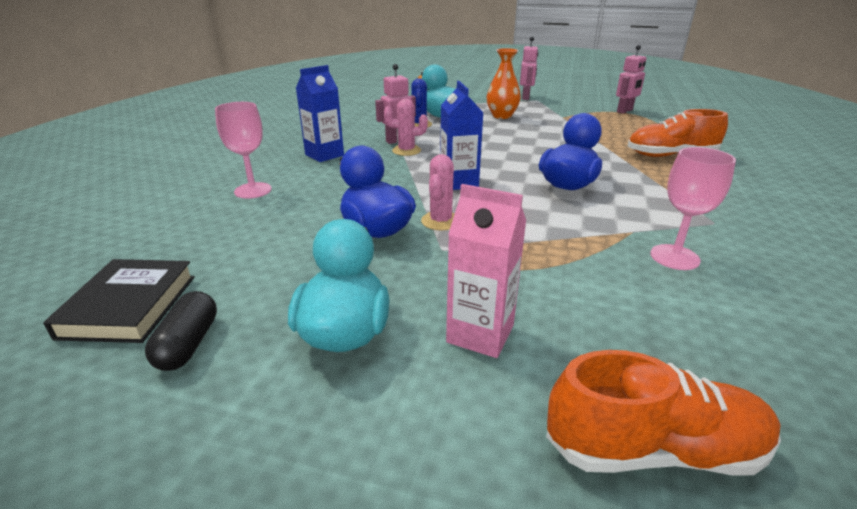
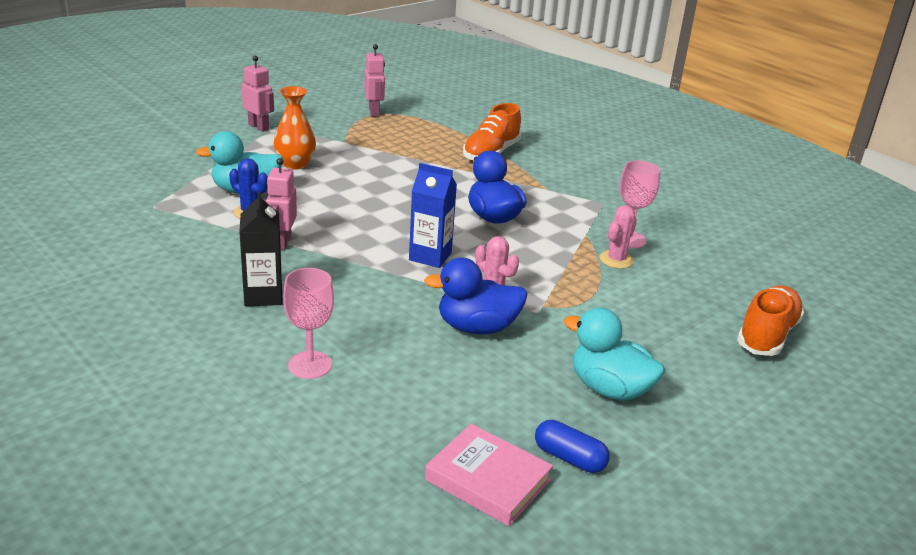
camera: 60 degrees left, 0 degrees up
(129, 306) = (488, 480): black book -> pink book
(188, 344) = (569, 458): black capsule -> blue capsule
(324, 155) = (263, 296): blue carton -> black carton
(406, 151) = (318, 249): pink cactus -> pink cactus (616, 260)
(480, 334) = (650, 341): pink carton -> none

